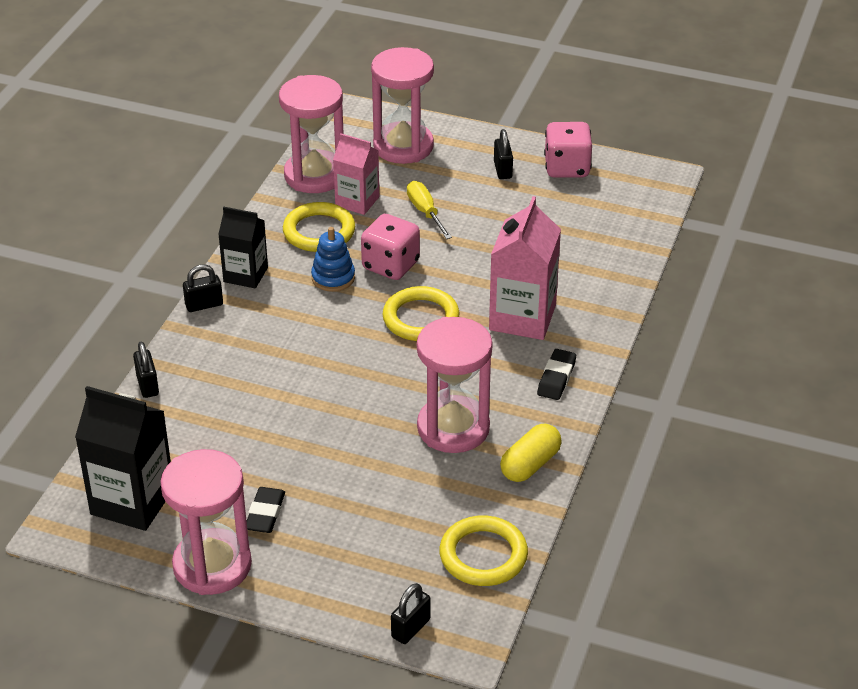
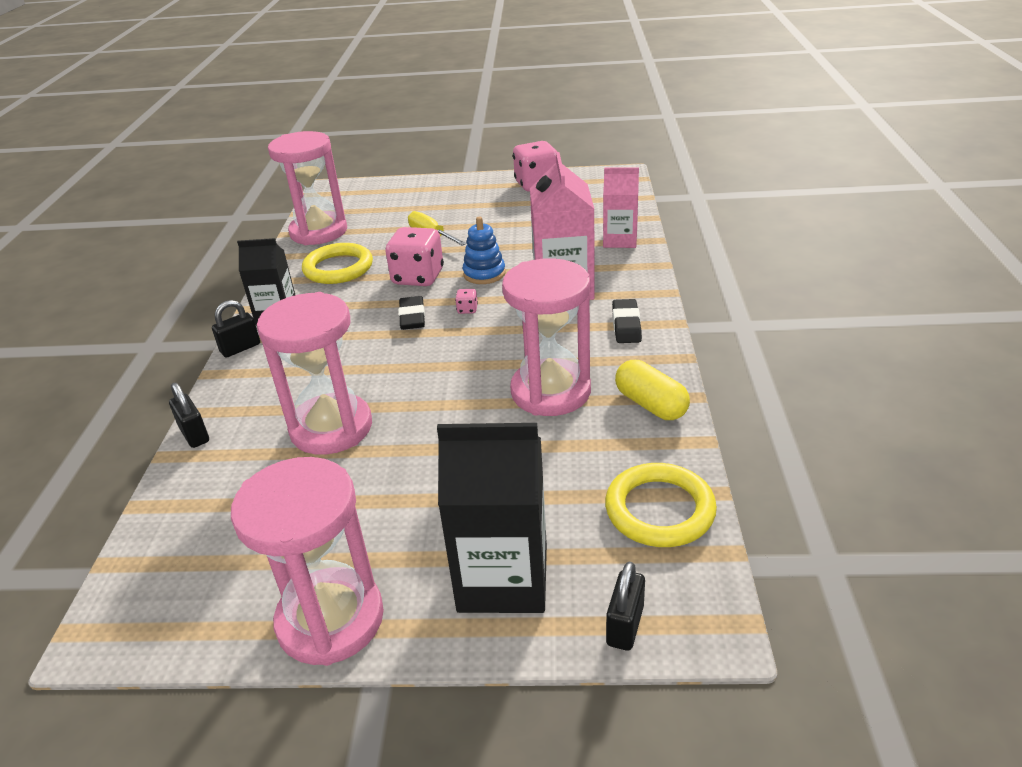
camera: 15 degrees left, 5 degrees down
(132, 501) = (202, 567): black carton -> black carton (503, 578)
(265, 514) = (378, 535): black eraser -> black eraser (412, 317)
(333, 278) = (366, 298): blue stacking toy -> blue stacking toy (484, 274)
(357, 201) = (365, 241): pink carton -> pink carton (620, 240)
(403, 146) = (390, 199): pink hourglass -> pink hourglass (331, 428)
(421, 318) = (467, 309): yellow ring -> pink dice
(502, 170) = (484, 196): black padlock -> none
(530, 464) = (650, 404): yellow capsule -> yellow capsule turned 60 degrees counterclockwise

